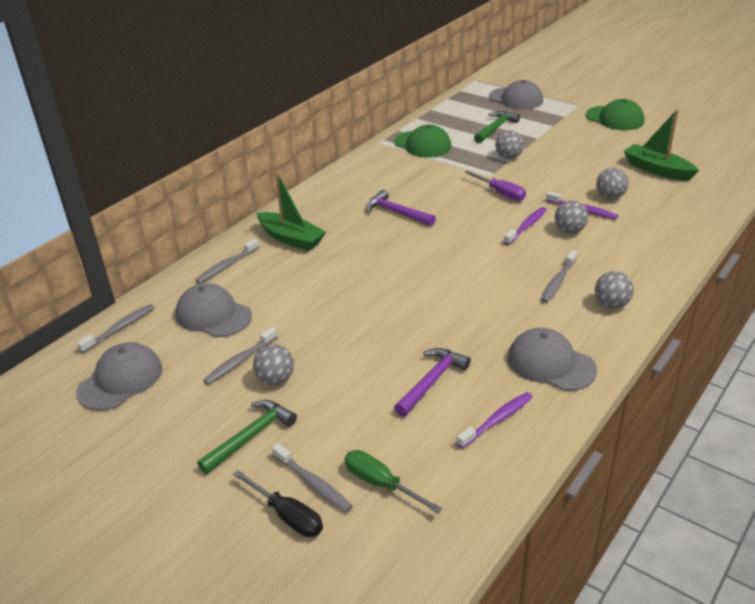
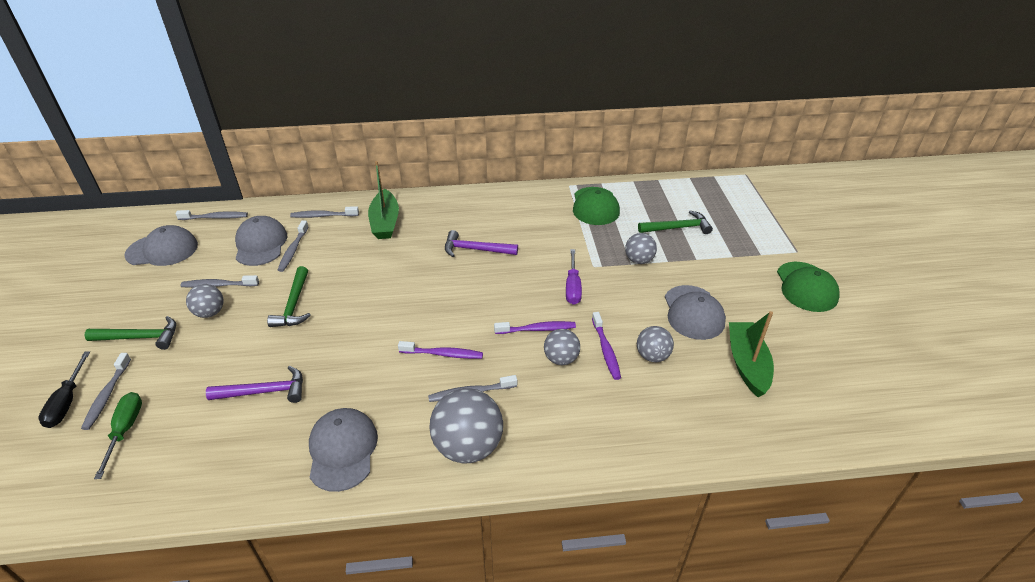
camera: 45 degrees right, 5 degrees up
(253, 300) = (293, 250): none -> grey toothbrush
(335, 326) = (294, 304): none -> green hammer
(396, 213) = (475, 250): purple hammer -> purple hammer turned 75 degrees counterclockwise
(497, 420) = (241, 456): purple toothbrush -> purple toothbrush (443, 354)
(516, 99) = (747, 211): grey cap -> grey cap (693, 312)
(611, 304) = (468, 446): grey ball -> grey ball, size x1.75

